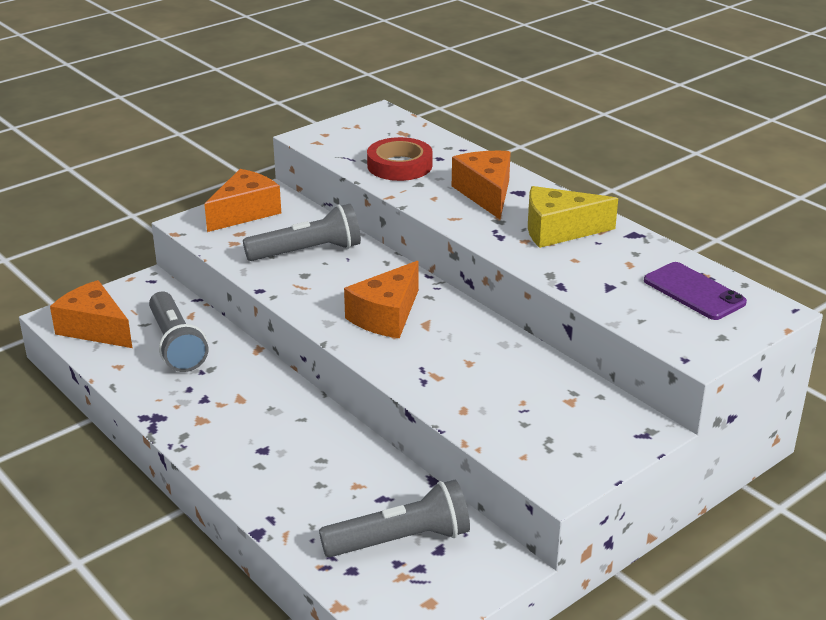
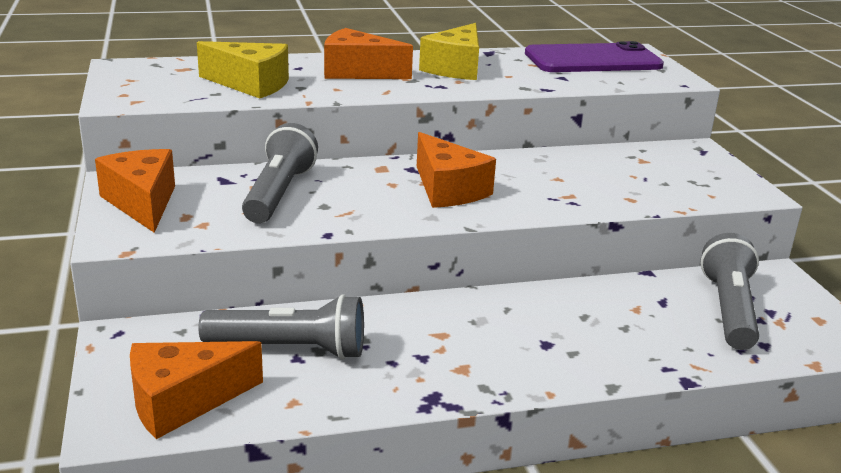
camera: 65 degrees left, 5 degrees down
(399, 165) = (251, 84): red tape -> yellow cheese
(694, 292) = (593, 60): purple phone -> purple phone, size x1.57

